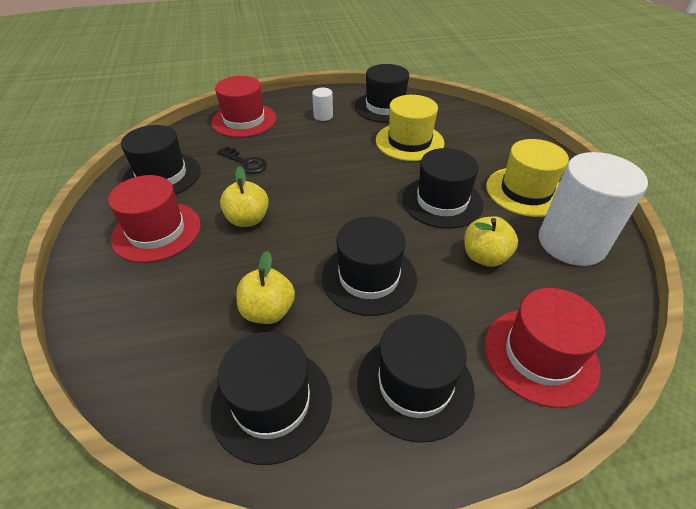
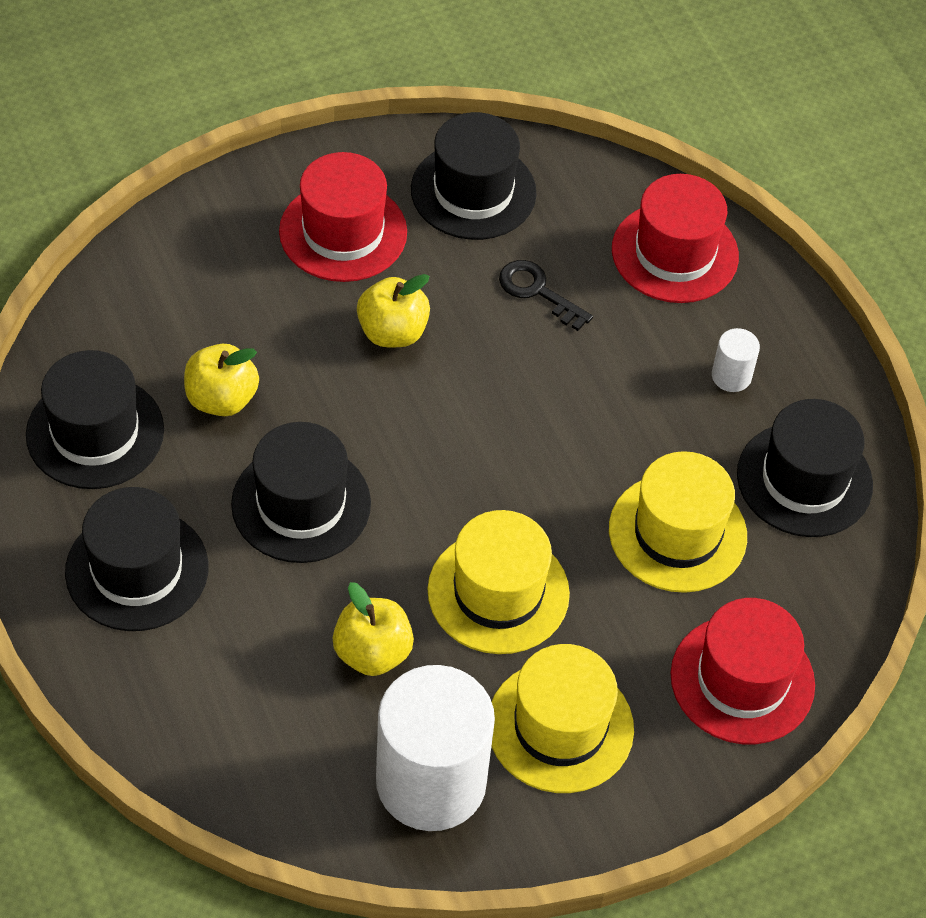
camera: 75 degrees right, 10 degrees up
(245, 163) = (537, 291): black key -> black key turned 105 degrees clockwise
(442, 201) = (498, 592): black hat -> yellow hat
(540, 355) = (198, 710): red hat -> red hat (742, 680)

